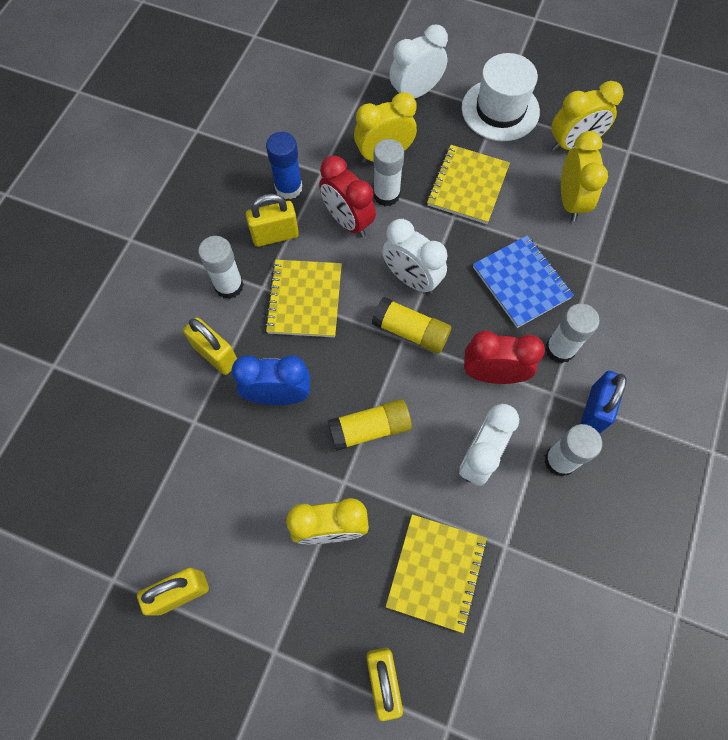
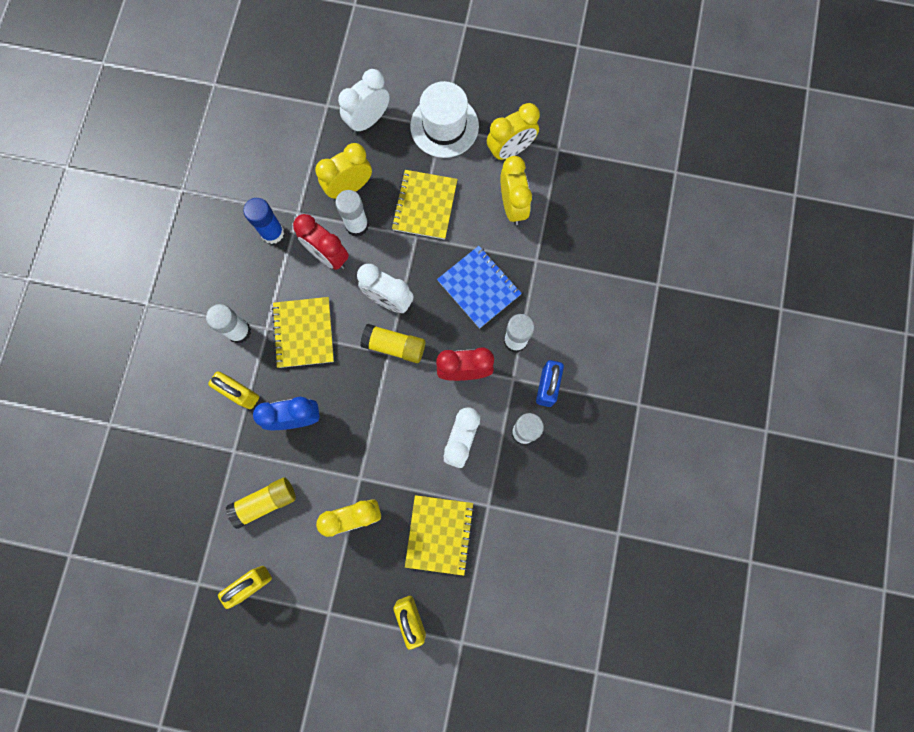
camera: 10 degrees left, 10 degrees up
(275, 235) = (269, 279): yellow padlock -> none
(369, 429) = (373, 433): yellow glue stick -> yellow glue stick (265, 502)

